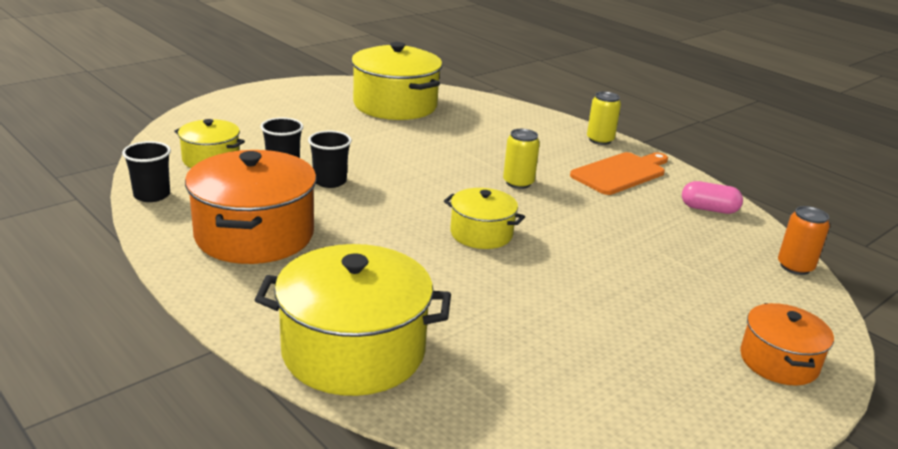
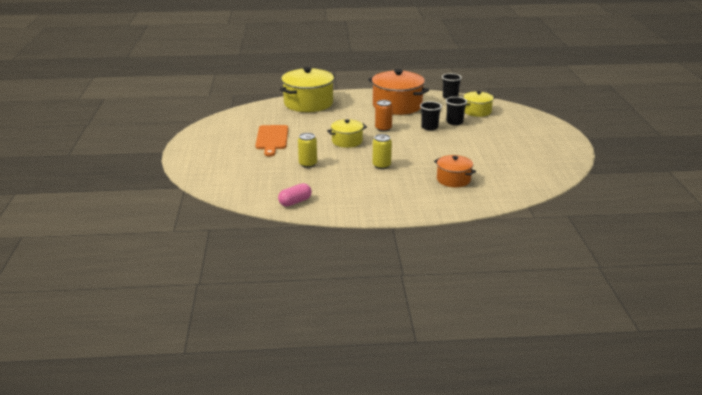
camera: 130 degrees right, 0 degrees up
(395, 105) = (519, 168): yellow pot -> none
(600, 140) = (407, 212): yellow can -> yellow can (308, 164)
(621, 173) = (360, 197): orange cutting board -> orange cutting board (272, 139)
(778, 361) = (199, 158): orange pot -> orange pot (453, 180)
(795, 267) = (227, 195): orange can -> orange can (383, 128)

